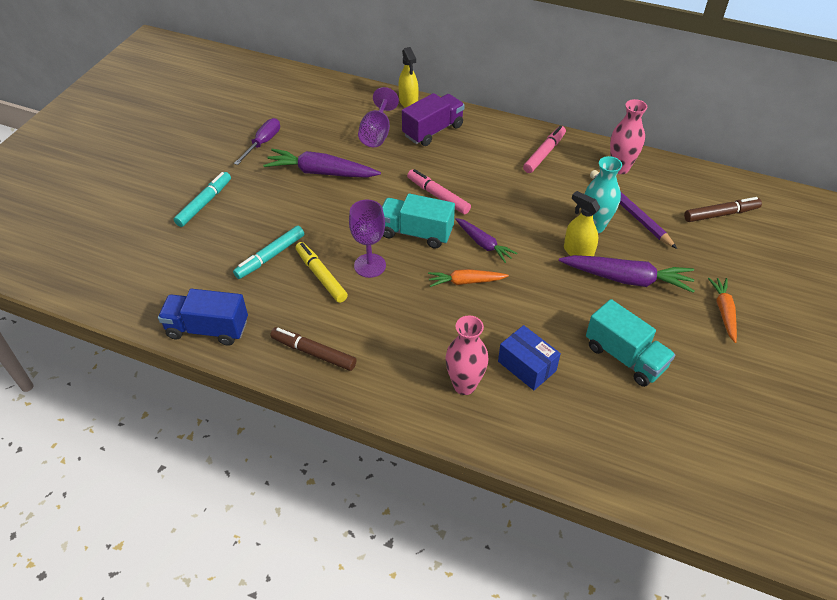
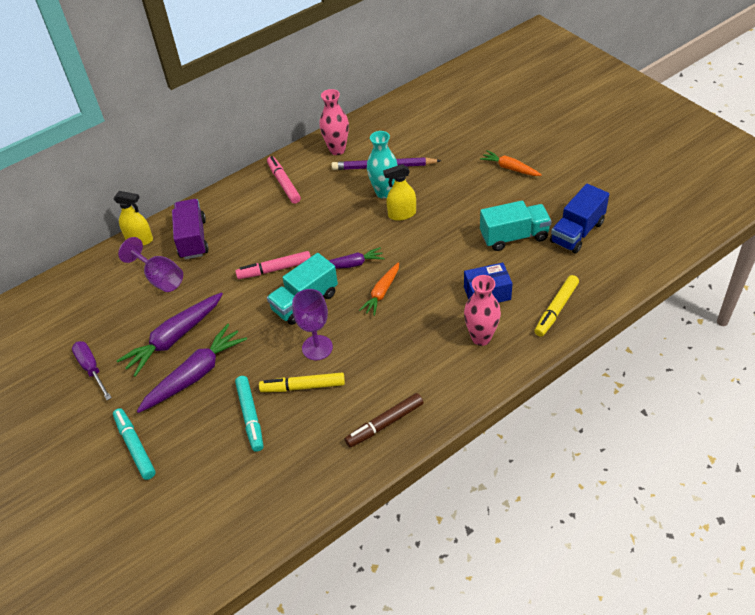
camera: 55 degrees left, 0 degrees up
(208, 329) = (302, 496): blue truck -> blue truck (577, 232)
(550, 438) = (556, 309): none -> yellow marker
(626, 279) = (447, 201): purple carrot -> purple carrot (195, 375)
(721, 214) = (425, 123): brown marker -> none

